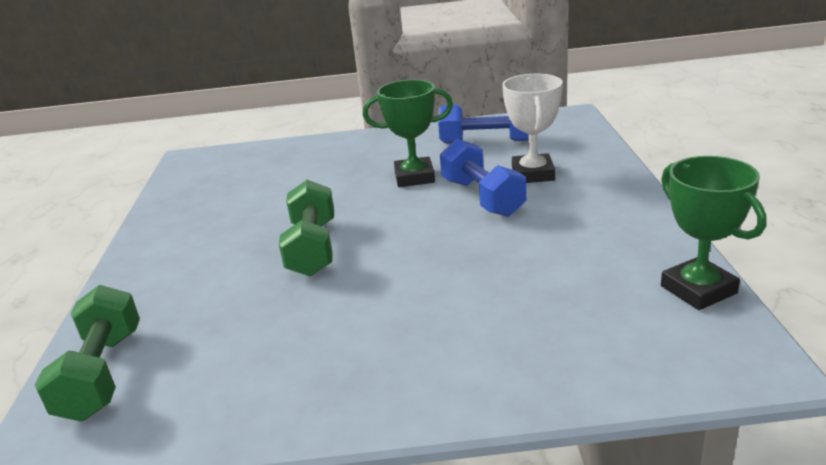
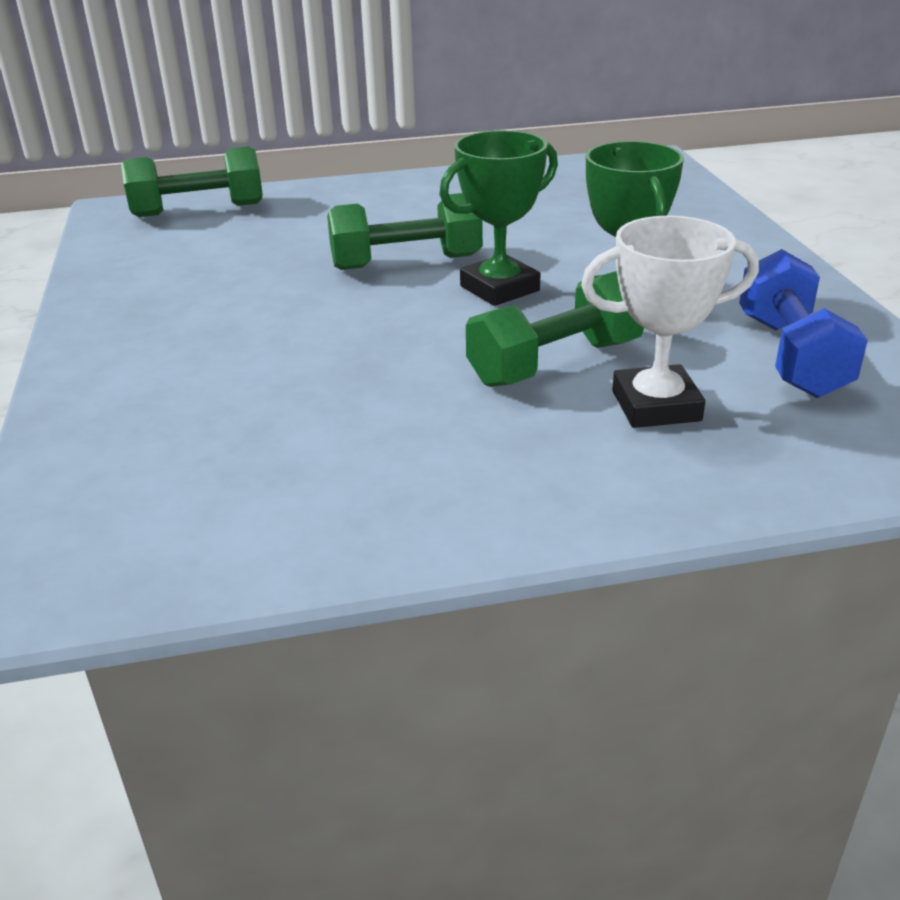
camera: 80 degrees right, 5 degrees up
(482, 197) = (556, 363): blue dumbbell -> green dumbbell
(698, 289) = (236, 559): green trophy -> green trophy (499, 288)

